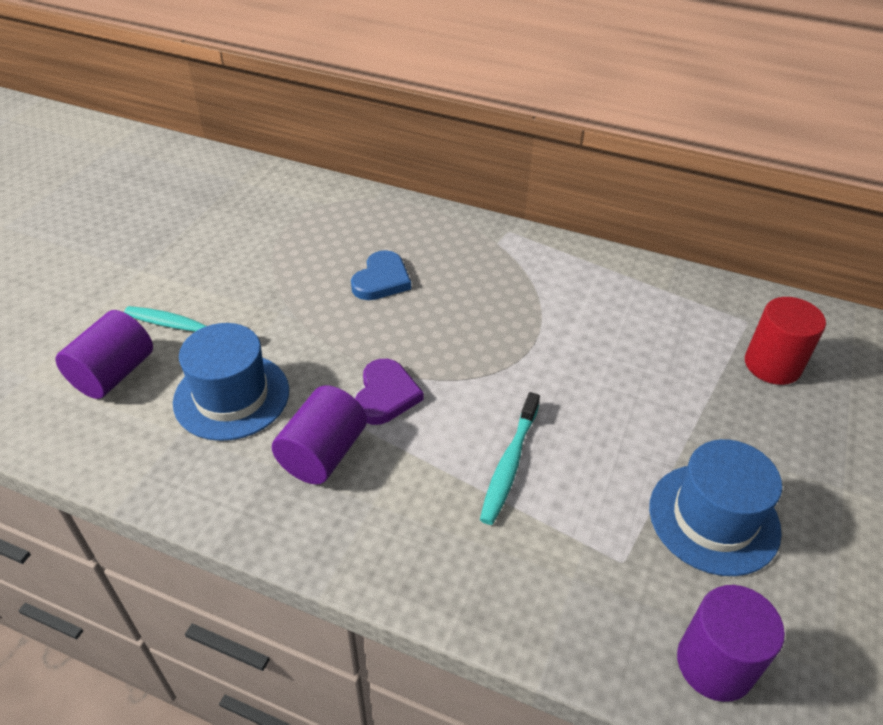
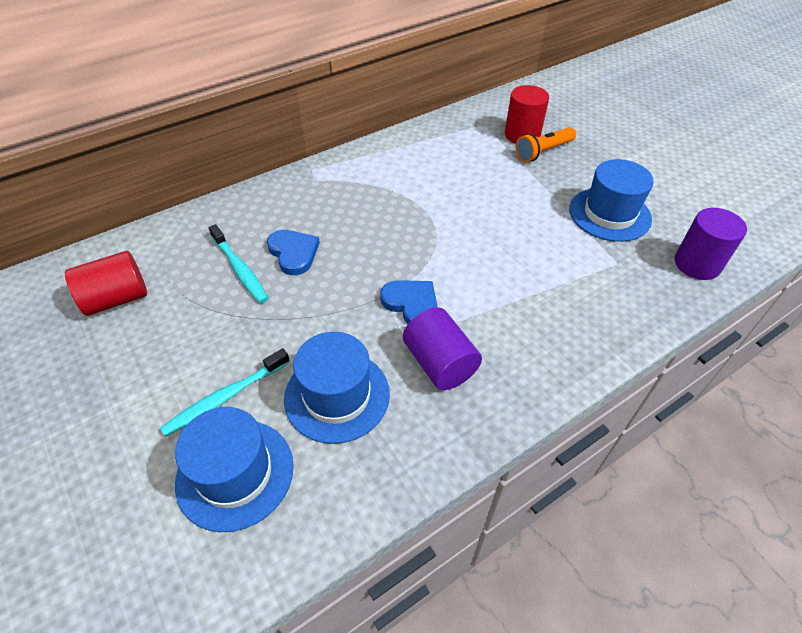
camera: 55 degrees left, 5 degrees up
(113, 374) = (235, 473): purple cylinder -> blue hat
(243, 212) = (117, 298): none -> red cylinder
(386, 395) = (411, 304): purple heart -> blue heart
(509, 464) = (517, 273): turquoise toothbrush -> turquoise toothbrush (240, 269)
(763, 399) = (543, 152): none -> orange flashlight

